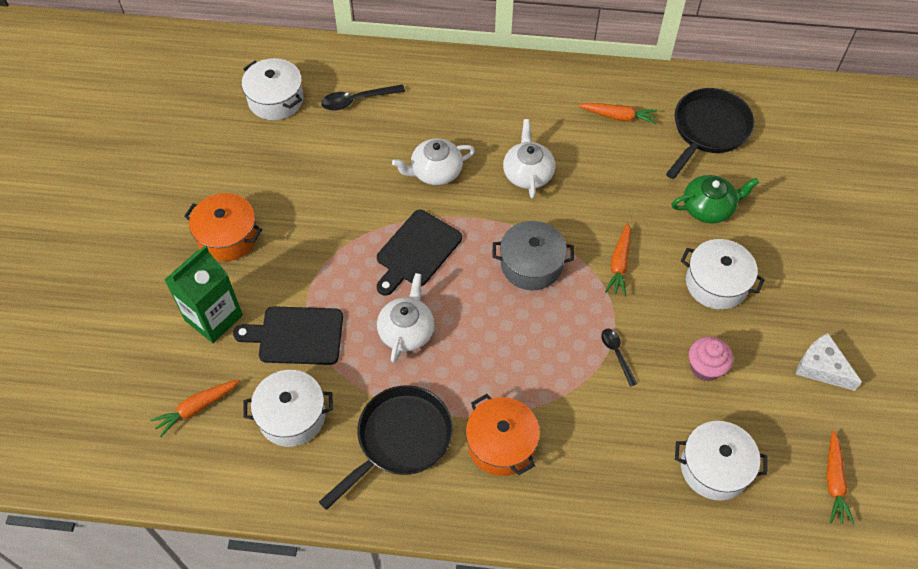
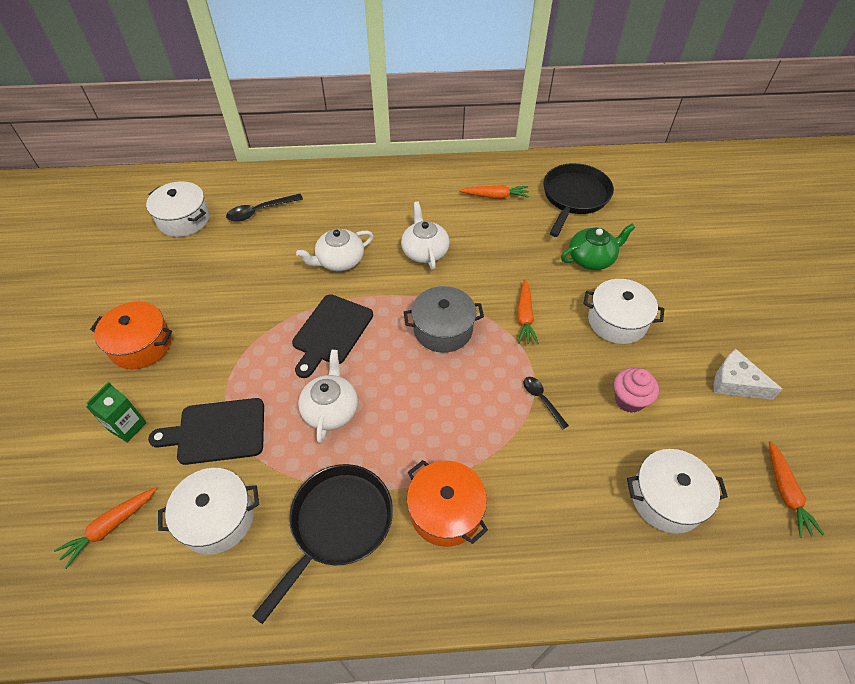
camera: 10 degrees left, 5 degrees down
(213, 318) = (128, 427): green carton -> green carton, size x0.60

